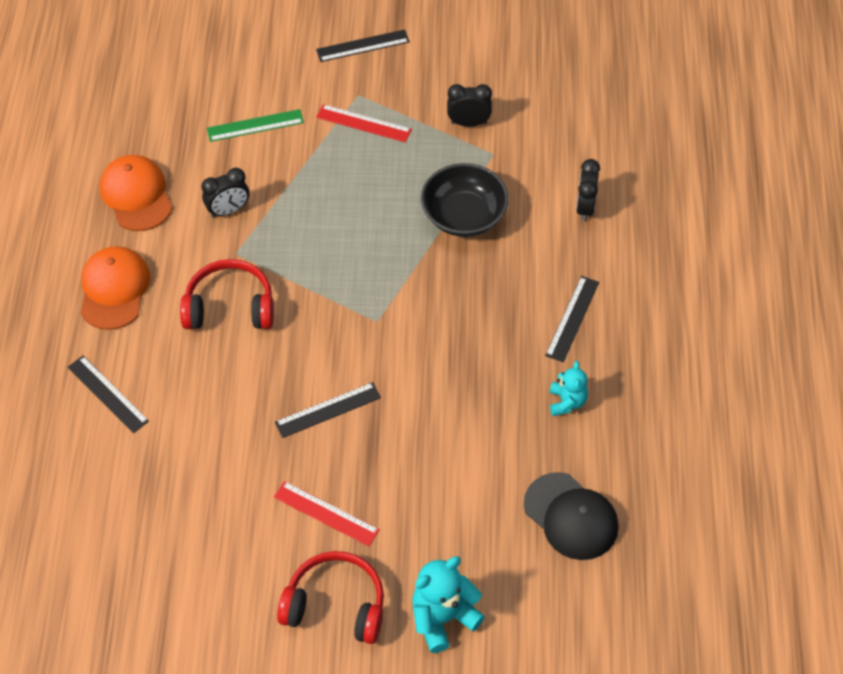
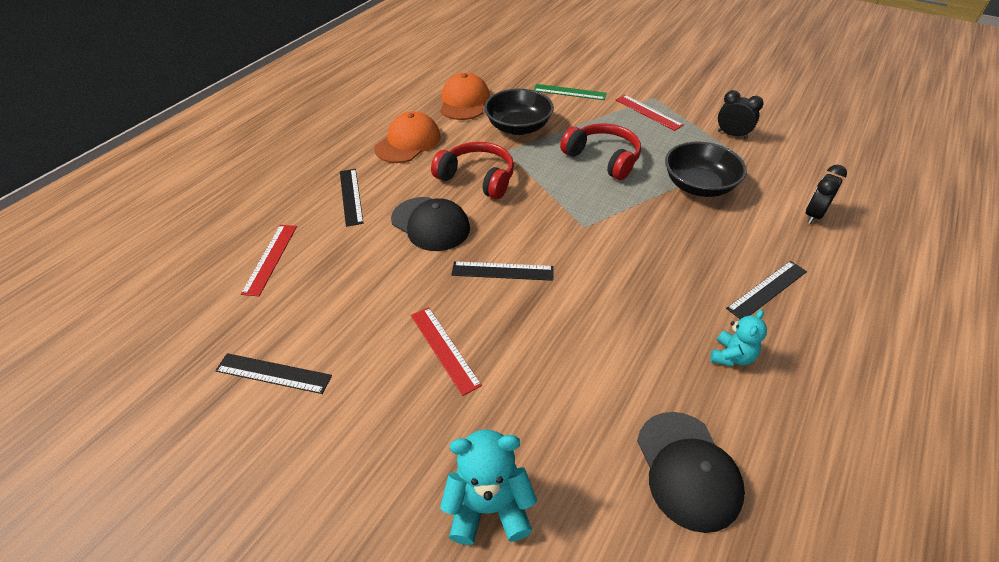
camera: 30 degrees right, 10 degrees down
(85, 507) = (270, 259): none -> red ruler
(220, 389) = (430, 224): none -> black cap
(228, 210) = (518, 127): black clock -> black bowl
(335, 605) = (394, 435): red headphones -> red headphones (603, 158)
(363, 46) = (672, 76): black ruler -> black ruler (273, 373)

